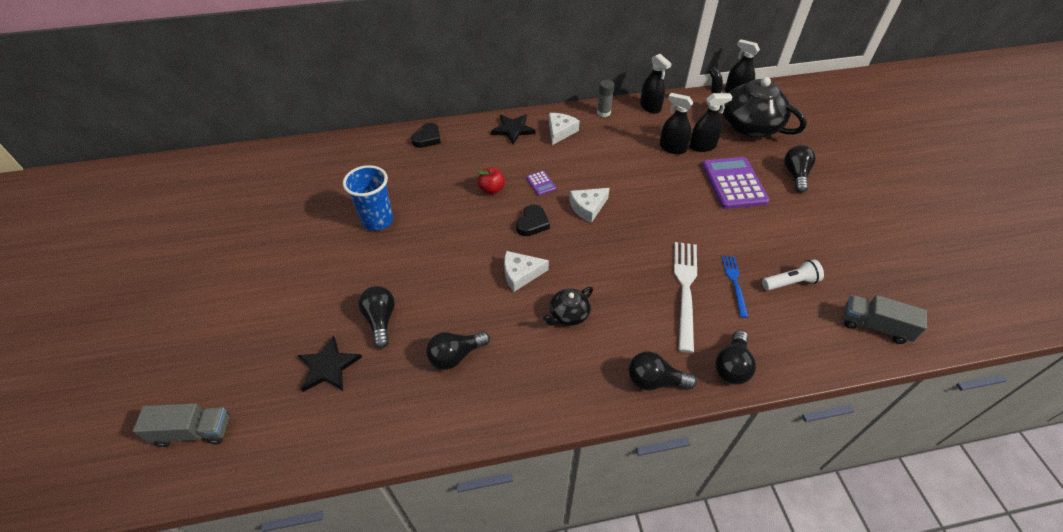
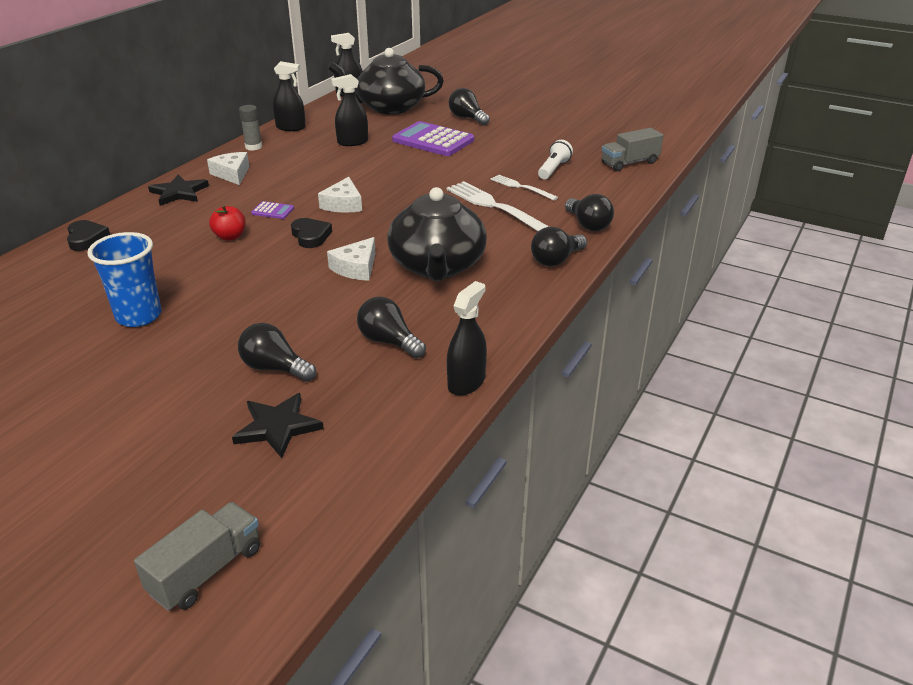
camera: 50 degrees left, 15 degrees down
(456, 356) = (389, 342): black light bulb -> black light bulb turned 120 degrees clockwise
(568, 314) = (437, 266): black teapot -> black teapot, size x2.12
(702, 146) = (375, 132): black spray bottle -> black spray bottle (466, 382)
(735, 283) = (521, 187): blue fork -> white fork

